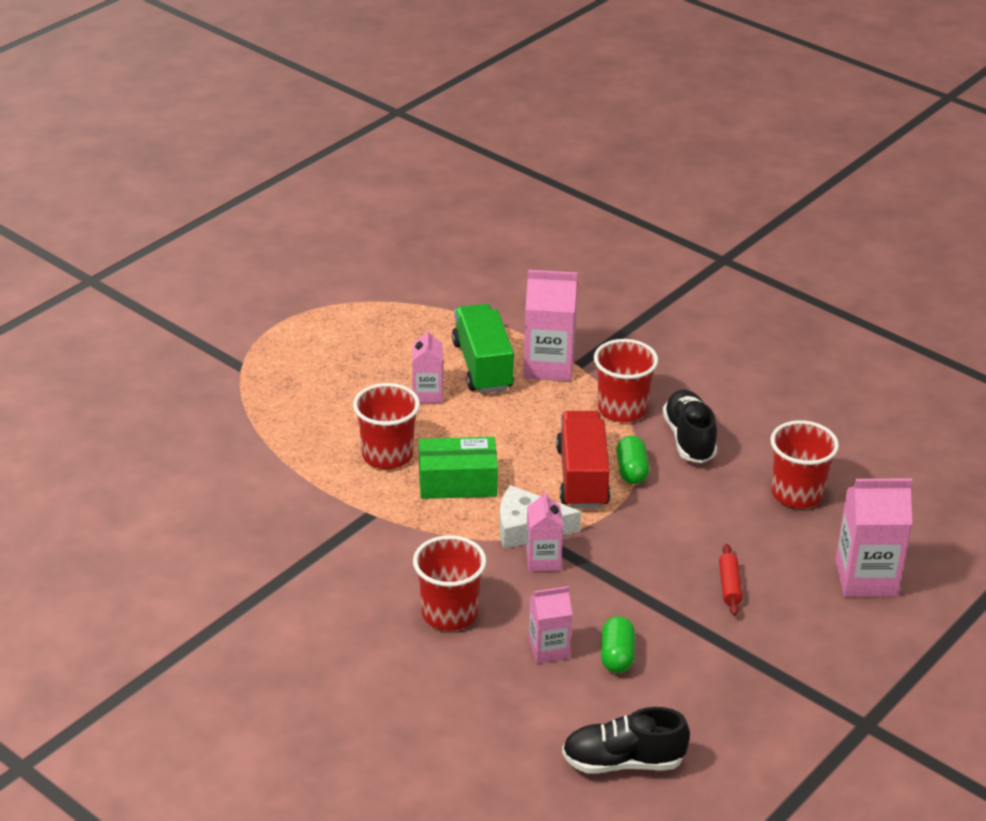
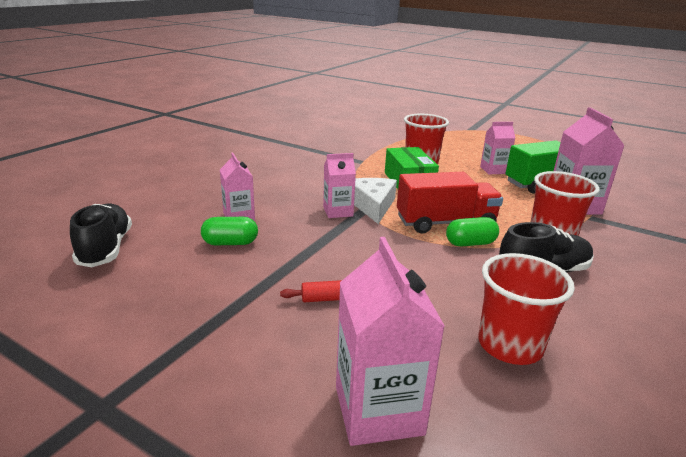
camera: 80 degrees right, 10 degrees down
(449, 613) = (273, 185): red cup -> none

